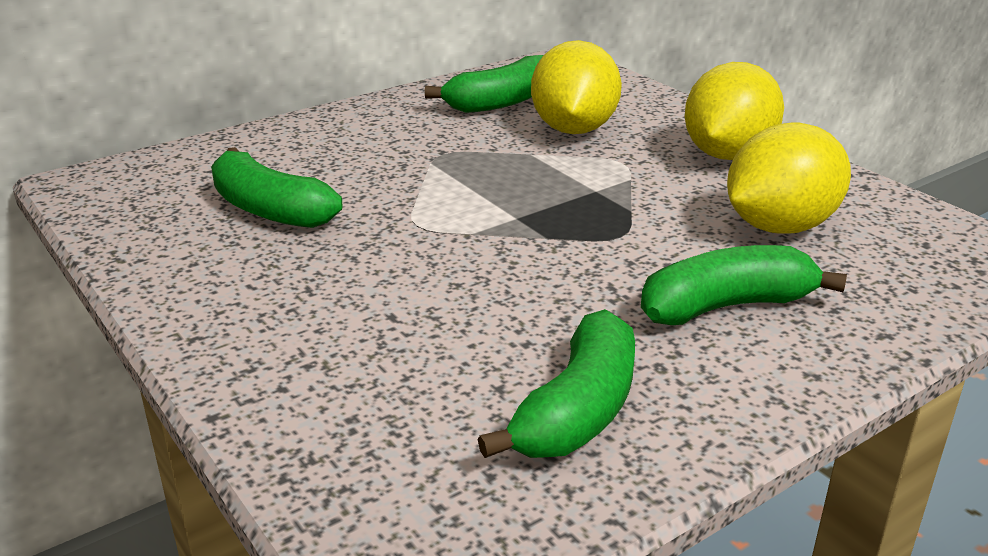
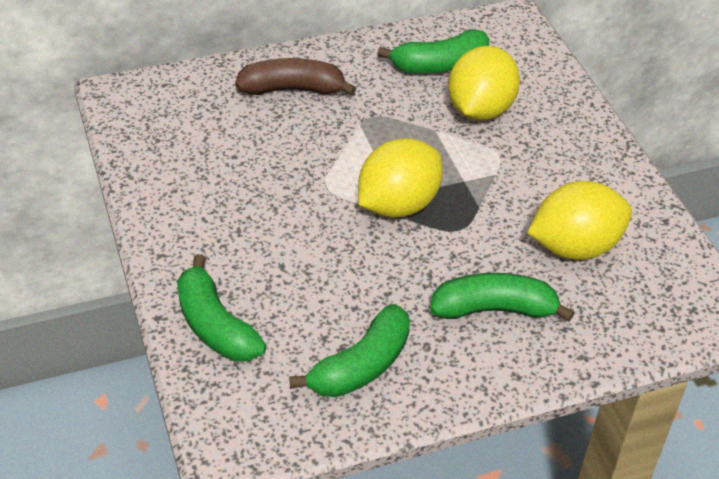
camera: 15 degrees right, 15 degrees up
(269, 209) = (234, 150): green banana -> green banana (215, 326)
(327, 145) = (292, 89): none -> brown banana
(727, 155) = (581, 164): yellow lemon -> yellow lemon (398, 205)

